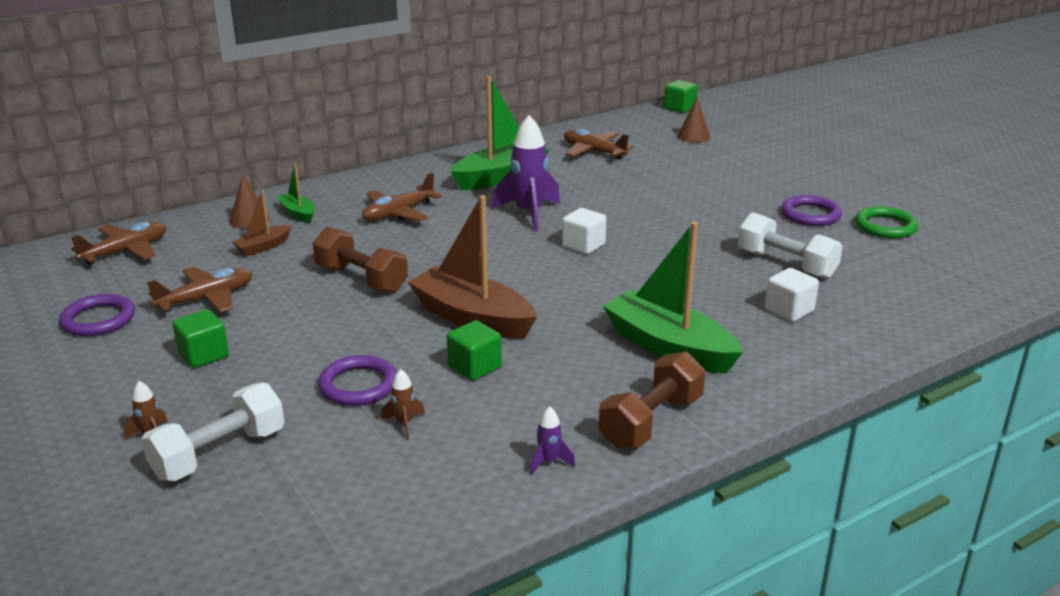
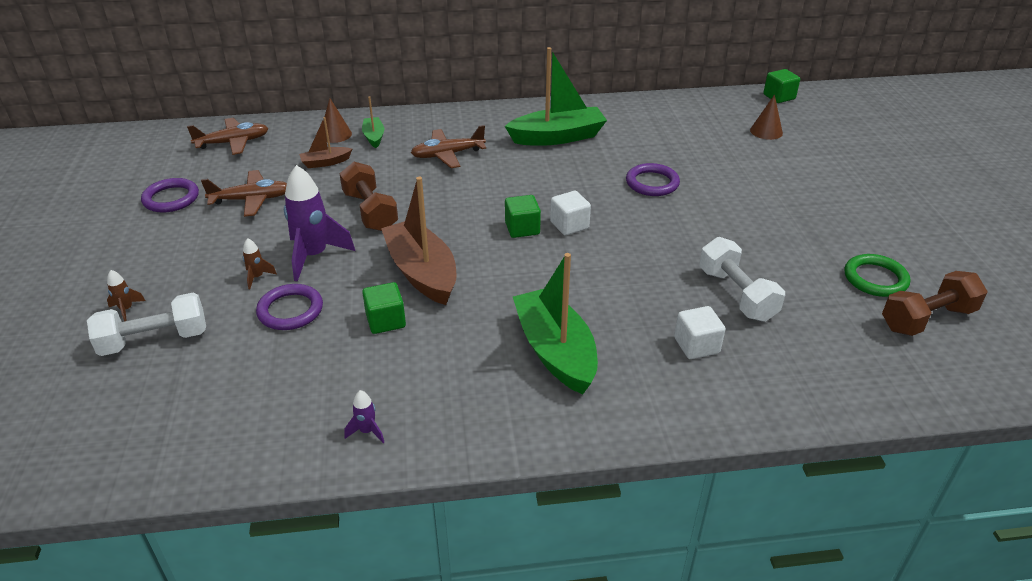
camera: 25 degrees right, 10 degrees up
(203, 355) = (211, 250): green cube -> green cube (522, 228)
(404, 423) = (294, 356): brown rocket -> brown rocket (257, 277)
(529, 213) = (550, 180): purple rocket -> purple rocket (314, 256)
(594, 152) = (659, 128): brown plane -> none
(651, 421) = (478, 421): brown dumbbell -> brown dumbbell (927, 319)
(810, 214) = (808, 245): purple ring -> purple ring (652, 183)

